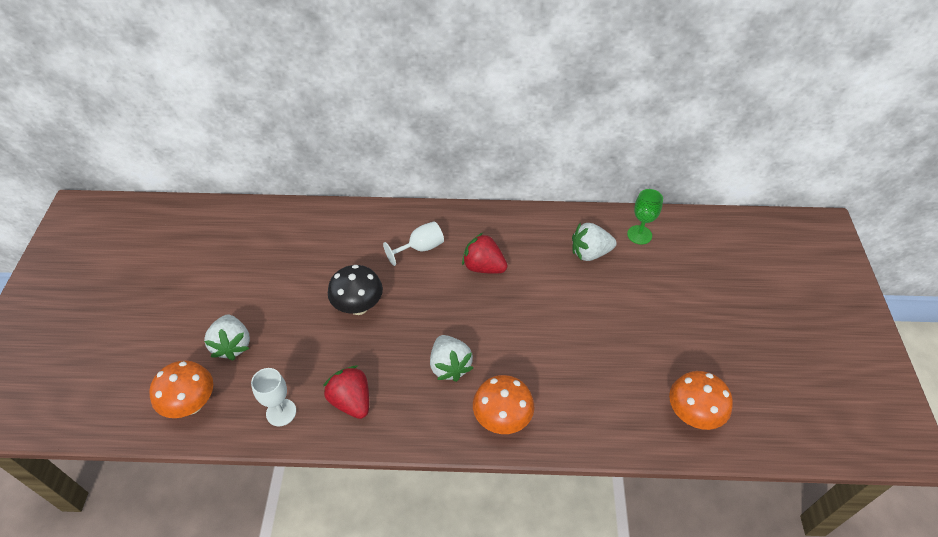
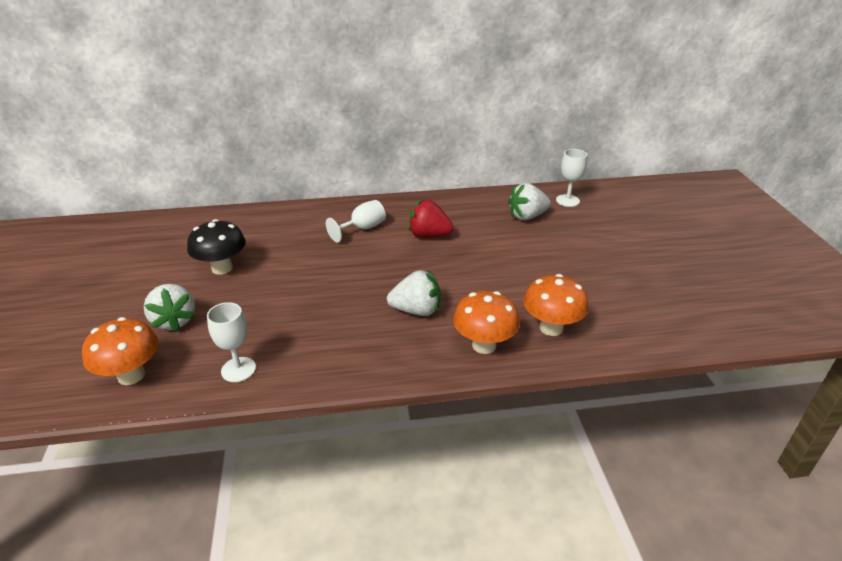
camera: 10 degrees left, 15 degrees down
(351, 401) = (317, 350): red strawberry -> none
(358, 306) = (308, 276): black mushroom -> black mushroom (222, 268)
(450, 366) = (416, 310): white strawberry -> white strawberry turned 60 degrees counterclockwise
(639, 235) = (567, 200): green goblet -> white goblet
(692, 415) = (672, 318): orange mushroom -> orange mushroom (551, 328)

